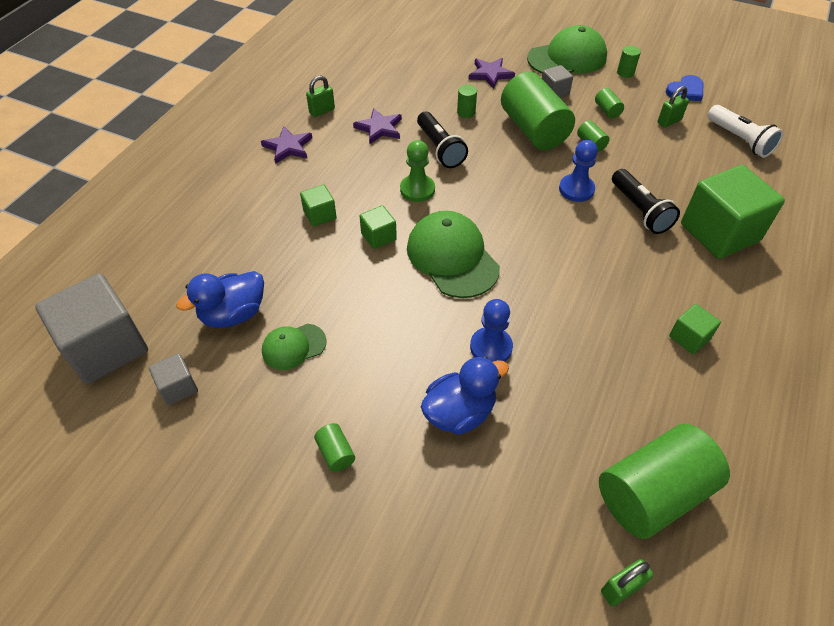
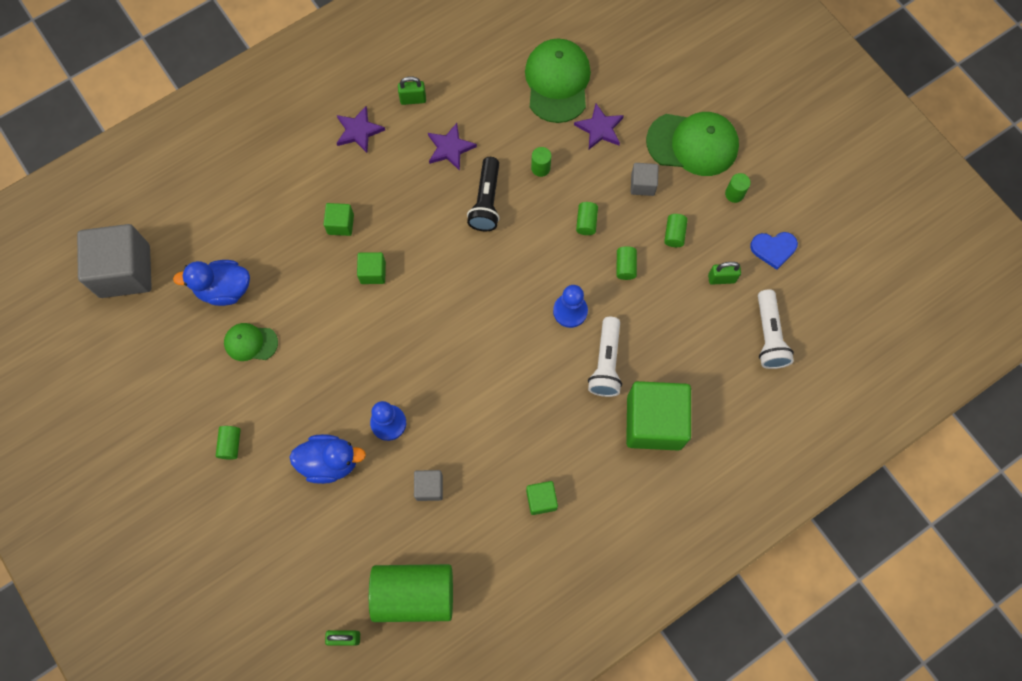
camera: 30 degrees right, 20 degrees up
(178, 387) = (157, 333): grey cube -> grey cube (429, 487)
(417, 189) = (436, 239): green pawn -> none
(452, 257) = (416, 325): green cap -> green cap (557, 82)
(533, 130) = (586, 222): green cylinder -> green cylinder, size x0.41
(640, 210) = (606, 363): black flashlight -> white flashlight

